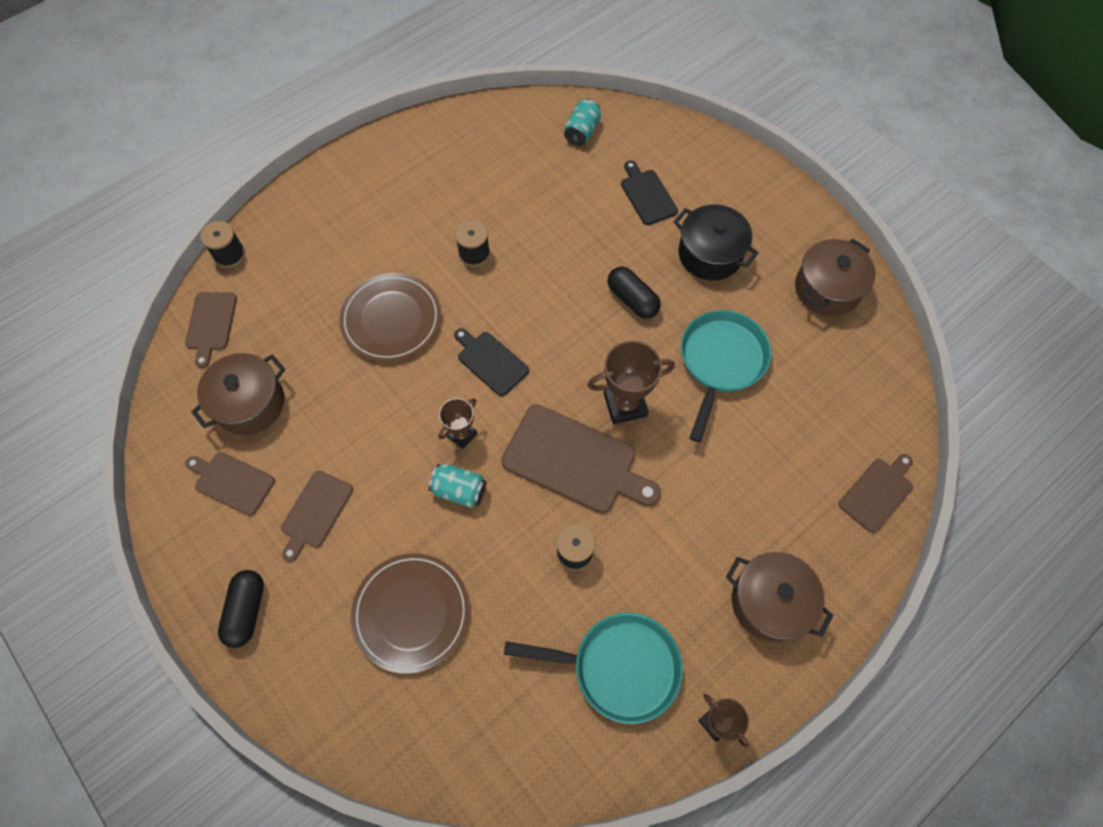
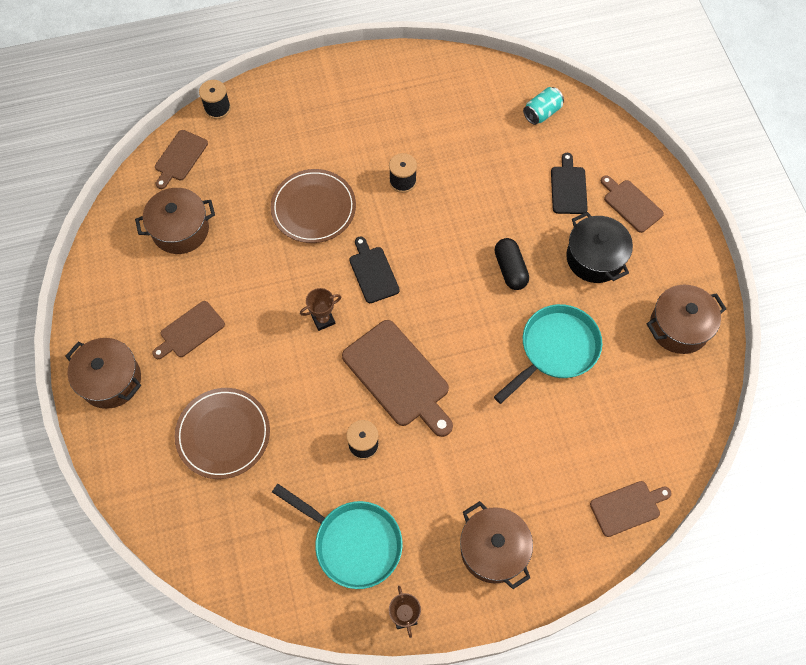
camera: 25 degrees right, 0 degrees up
(232, 482) = (142, 283): brown cutting board -> brown cutting board (631, 204)
(247, 611) = (111, 380): black capsule -> brown pot
(459, 490) = (301, 360): turquoise can -> none
(625, 404) = (460, 350): brown trophy -> none

